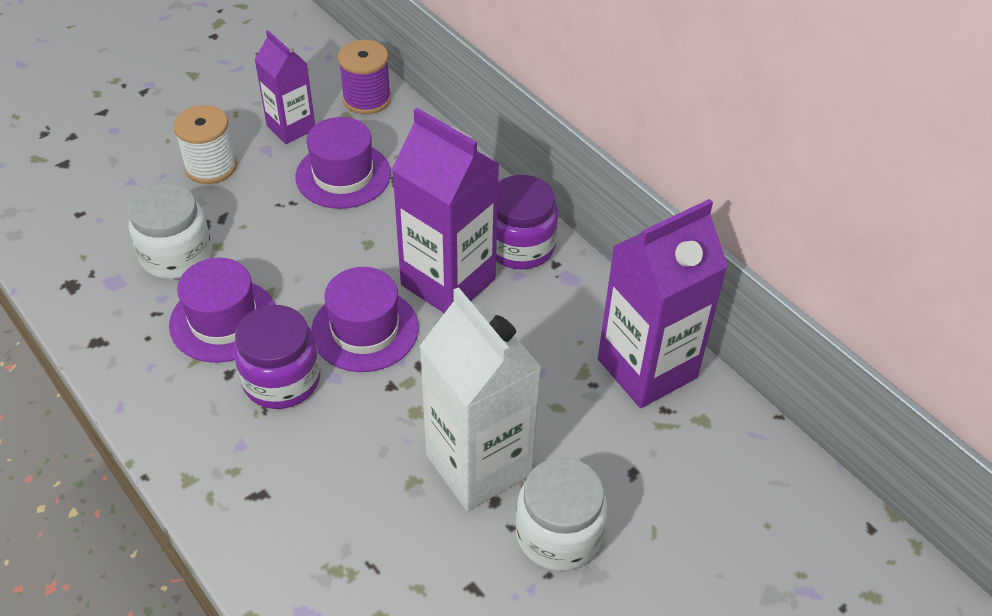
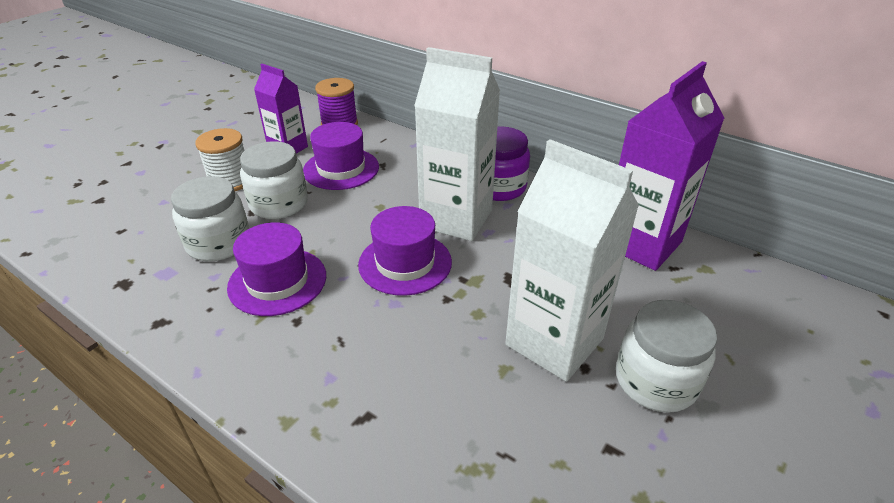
camera: 15 degrees left, 10 degrees down
(255, 214) = (279, 204): none -> white jar
(281, 380) = (348, 315): purple jar -> none
(448, 282) = (456, 219): purple carton -> white carton

